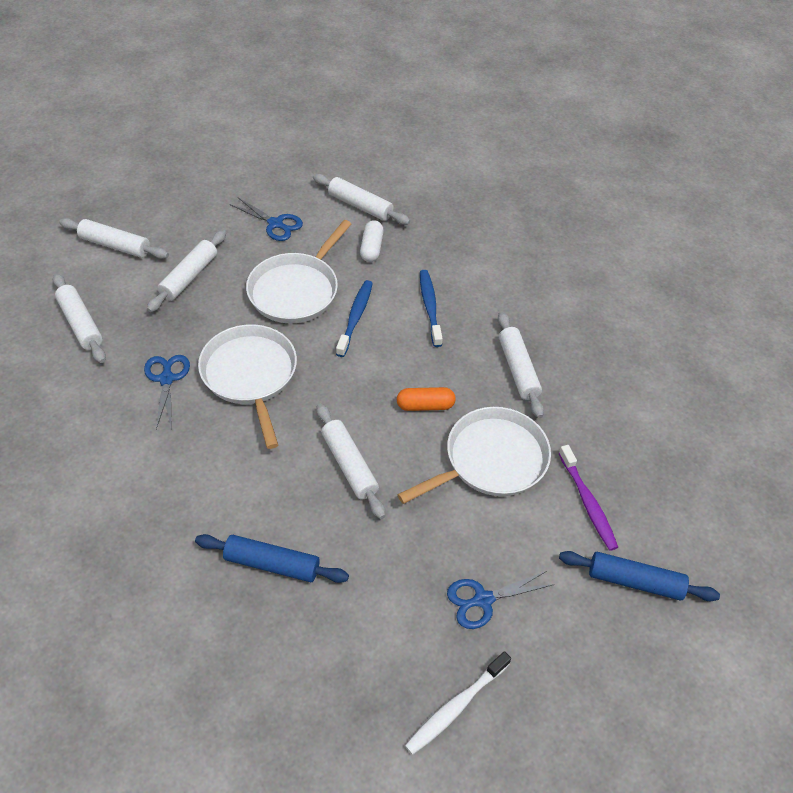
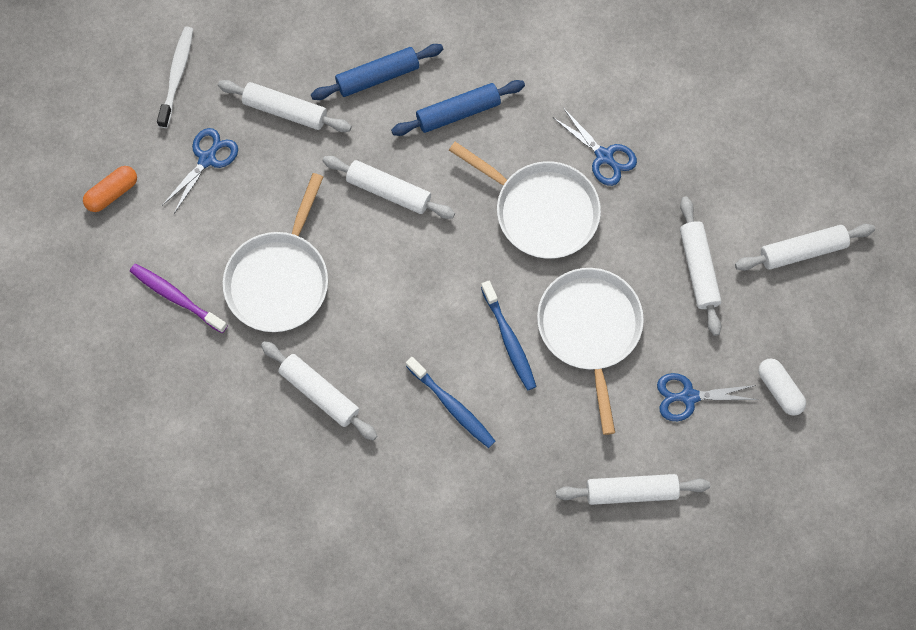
camera: 145 degrees right, 20 degrees up
(81, 324) = (731, 151): white rolling pin -> white rolling pin (285, 111)
(371, 248) = (568, 440): white capsule -> white capsule (779, 389)
(425, 405) = (372, 292): orange capsule -> orange capsule (112, 193)
(635, 581) = (102, 254): blue rolling pin -> blue rolling pin (458, 112)

